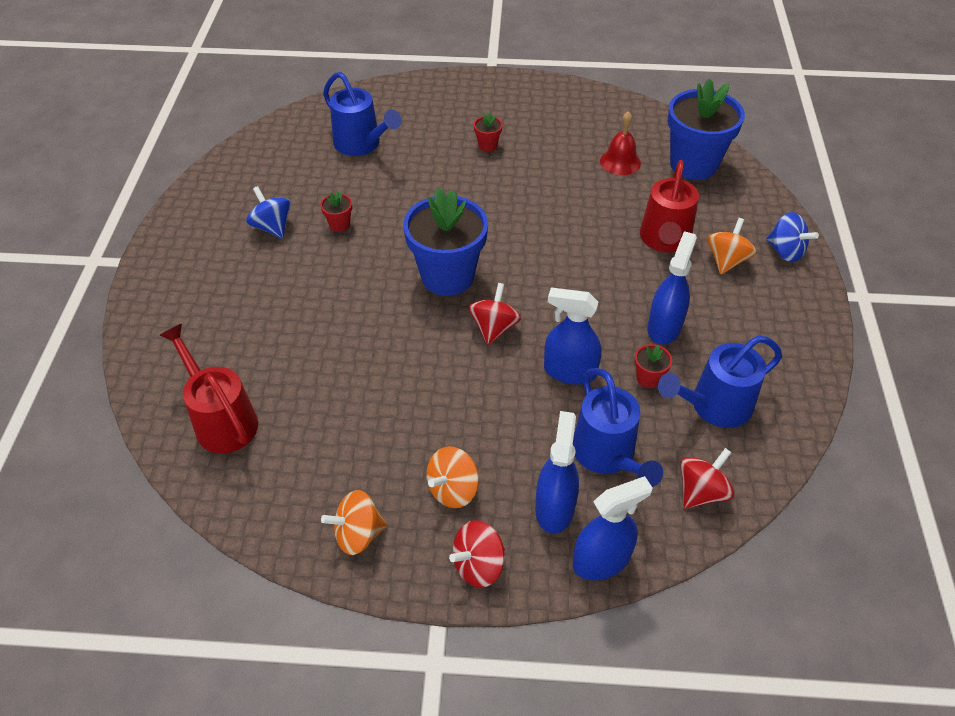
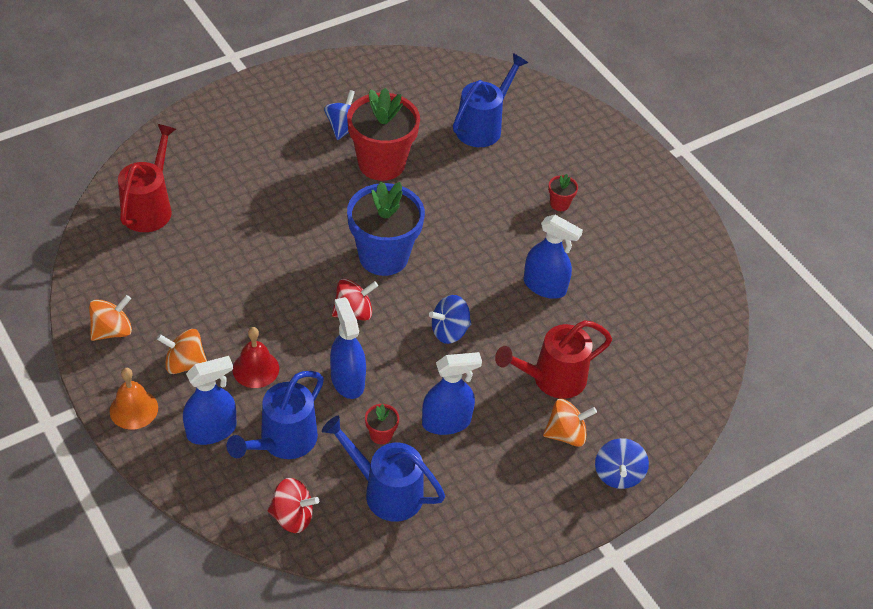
camera: 50 degrees right, 0 degrees up
(339, 224) = (381, 163): red flower pot -> red flower pot, size x2.44
(358, 534) = (112, 331): orange spinning top -> orange spinning top turned 105 degrees clockwise
(362, 145) = (483, 126): blue watering can -> blue watering can turned 150 degrees counterclockwise
(478, 565) = (134, 409): red spinning top -> orange bell
(567, 276) = (449, 331): none -> blue spinning top
(601, 560) = (186, 479): blue spray bottle -> blue spray bottle (544, 286)
(620, 162) = (627, 303): red bell -> red bell (256, 369)
(693, 164) = (675, 358): blue flower pot -> none

